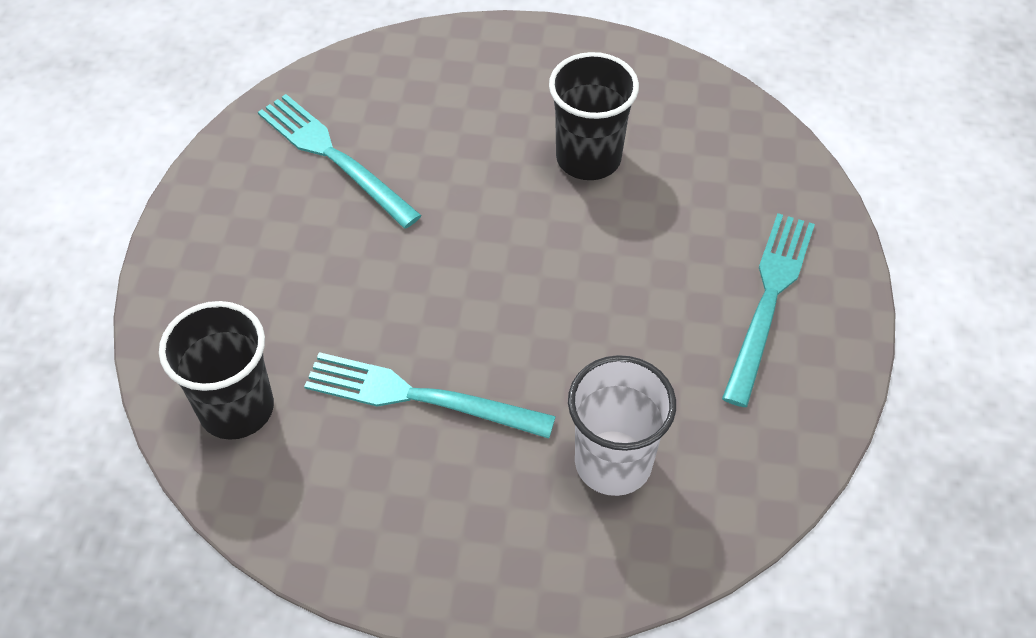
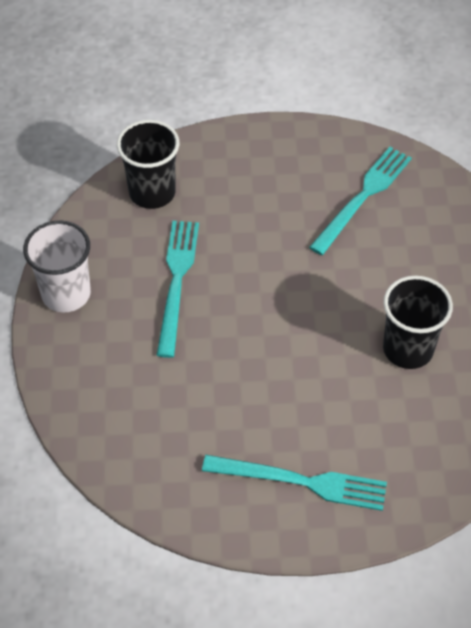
camera: 80 degrees right, 0 degrees up
(613, 462) = (146, 395): white cup -> white cup (66, 294)

